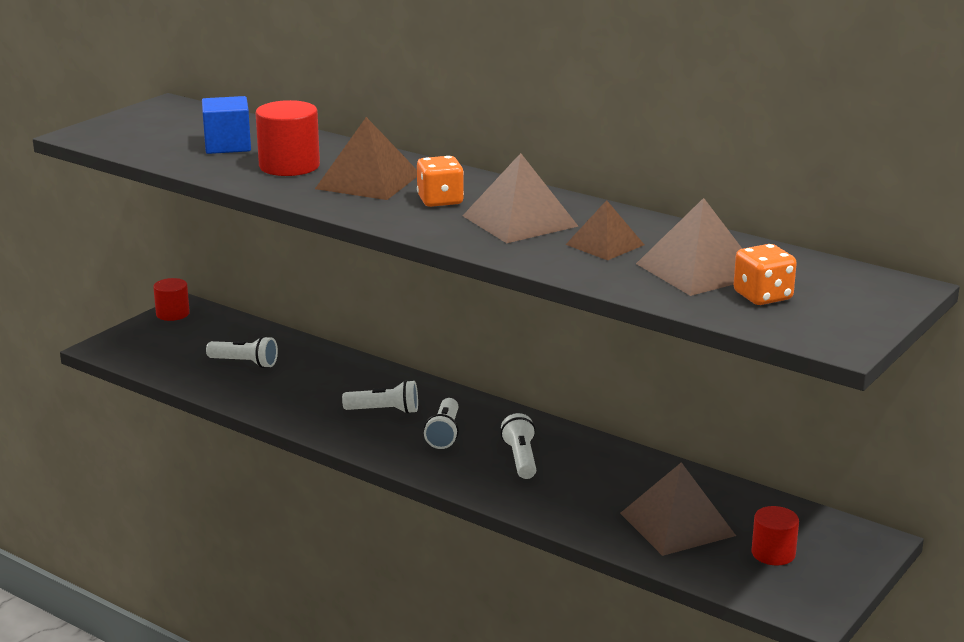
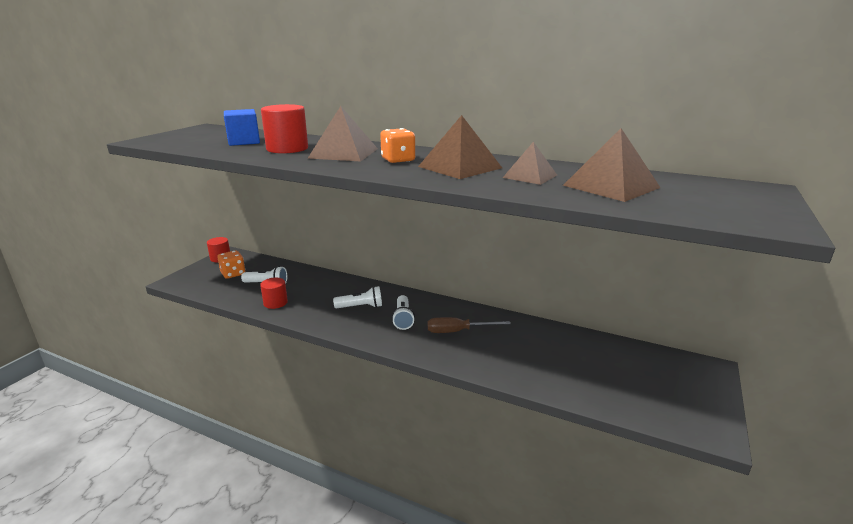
camera: 10 degrees left, 0 degrees up
(521, 459) = (458, 331): white flashlight -> brown screwdriver
(677, 524) = (580, 369): brown pyramid -> none
(762, 296) = (677, 199): orange dice -> orange dice (233, 274)
(773, 553) = (655, 385): red cylinder -> red cylinder (275, 303)

